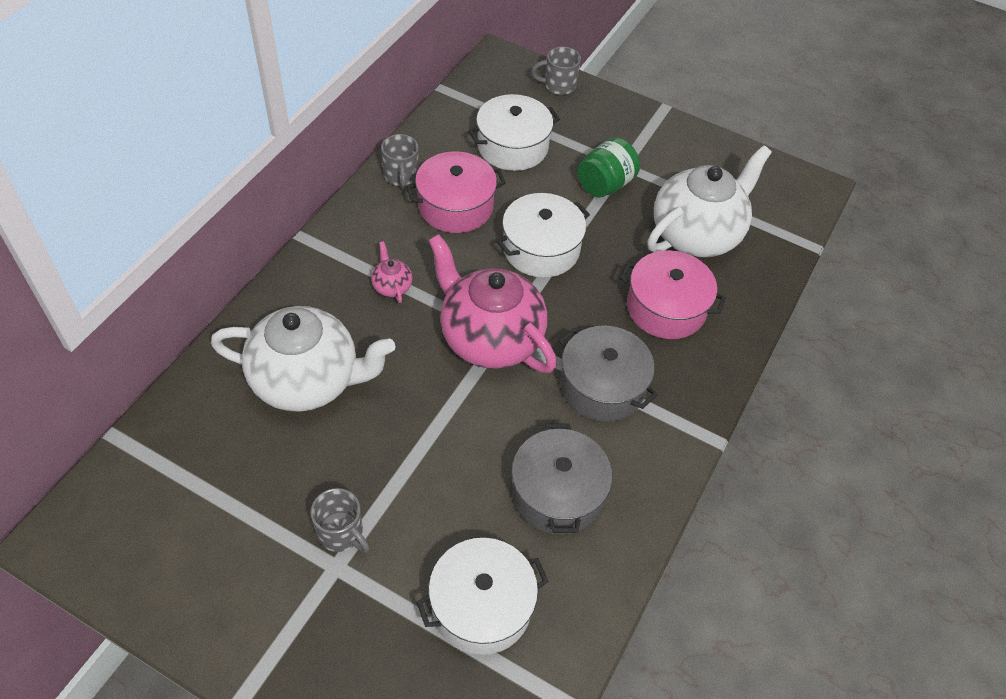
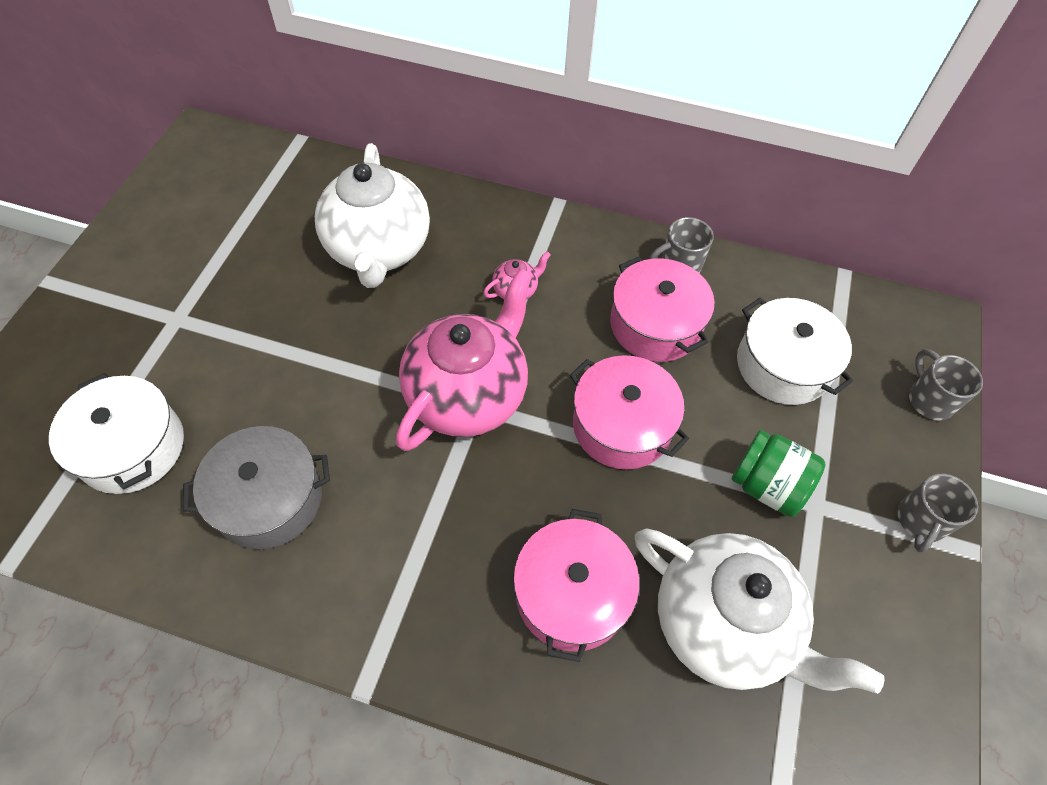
camera: 80 degrees right, 5 degrees up
(341, 533) = (211, 315): grey mug -> grey mug (920, 521)
(541, 249) = (622, 425): white pot -> pink pot
(602, 386) = (425, 528): grey pot -> none

